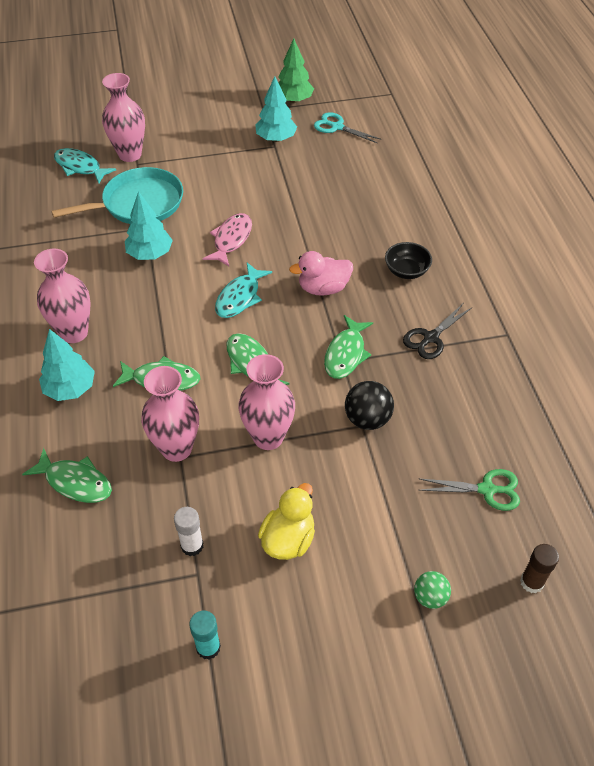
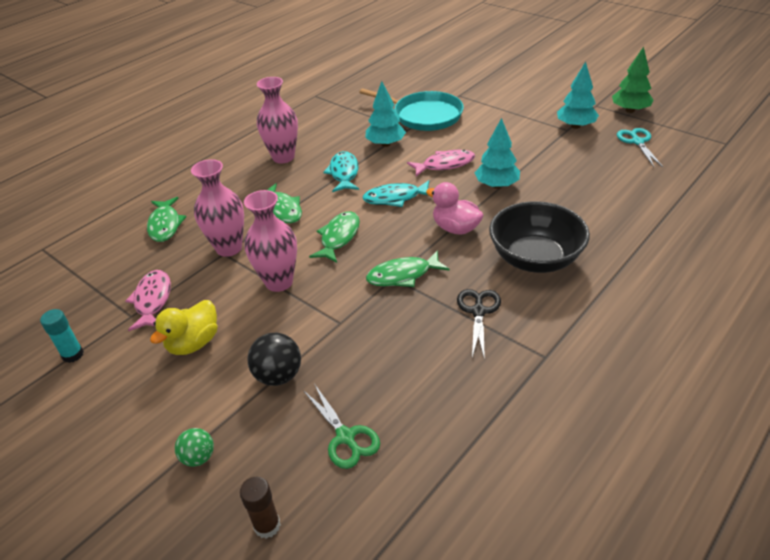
camera: 55 degrees right, 10 degrees down
(70, 389) = (237, 182): turquoise tree -> turquoise tree (496, 185)
(80, 167) = (424, 81): turquoise fish -> turquoise fish (344, 173)
(130, 154) = (462, 88): pink vase -> none
(192, 546) = (152, 300): white glue stick -> pink fish
(288, 539) = (194, 343): yellow duck -> yellow duck turned 135 degrees clockwise
(367, 419) = (349, 322): black ball -> black ball (278, 376)
(406, 271) = (535, 258): black bowl -> black bowl, size x1.91
(431, 338) = (478, 311): black scissors -> black scissors turned 90 degrees clockwise

